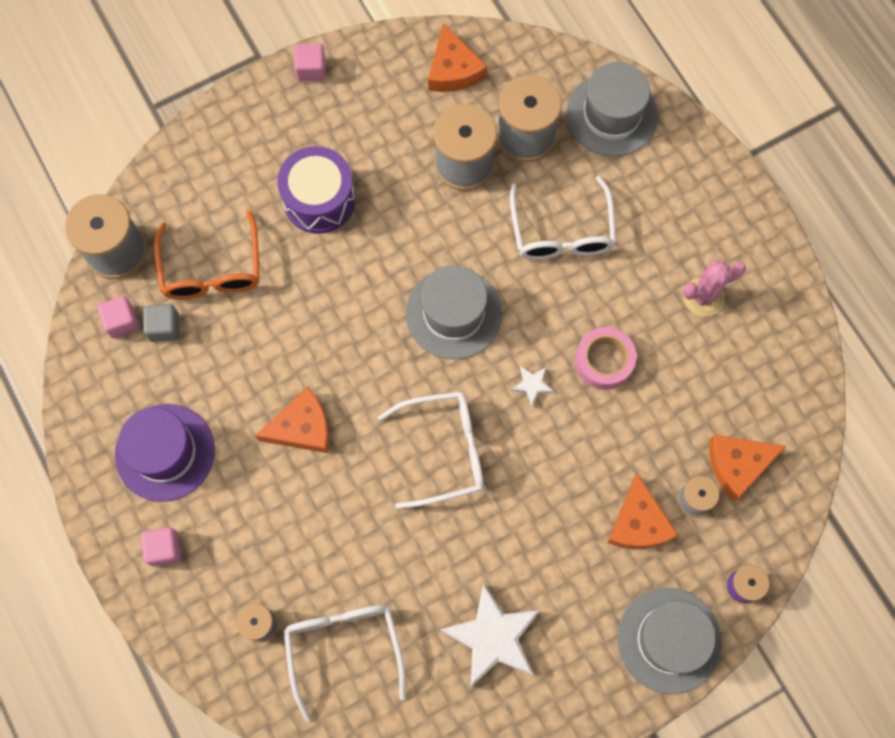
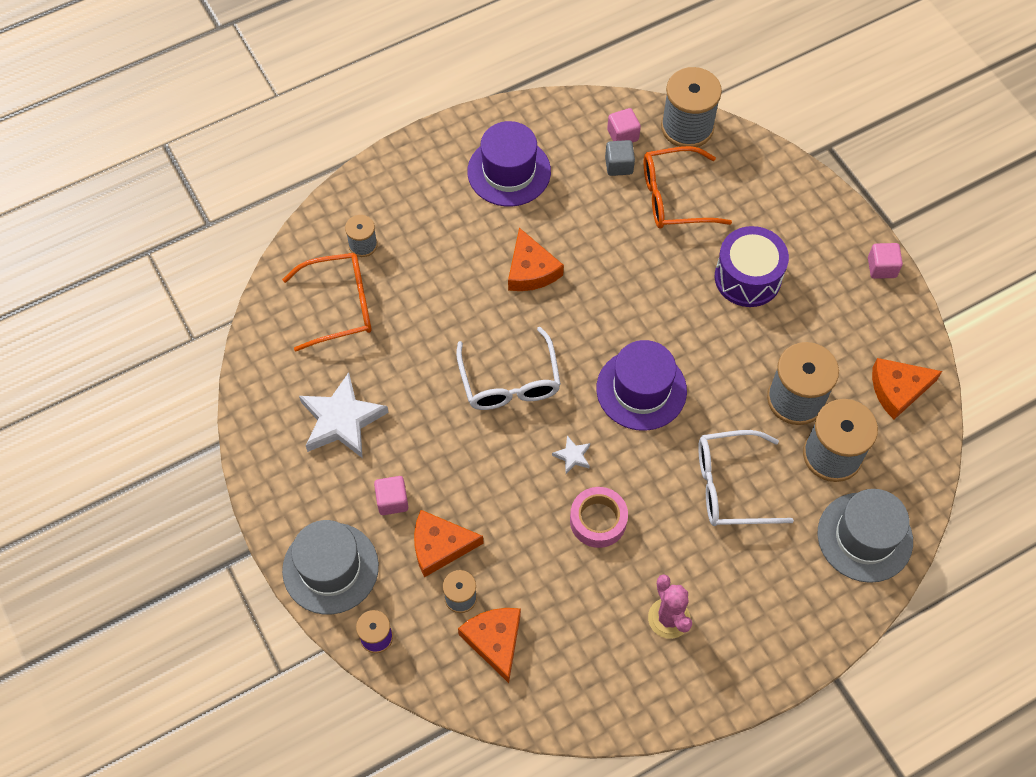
camera: 90 degrees right, 10 degrees down
(164, 549) = (428, 175): pink cube -> pink cube (392, 501)
(344, 648) = (340, 306): white glasses -> orange glasses
(453, 313) = (641, 389): grey hat -> purple hat

